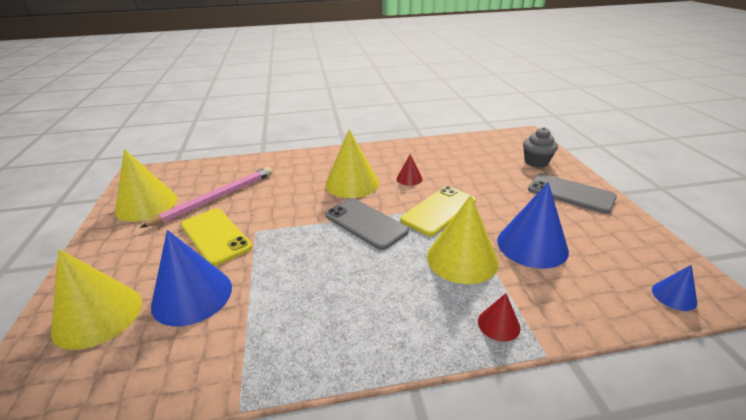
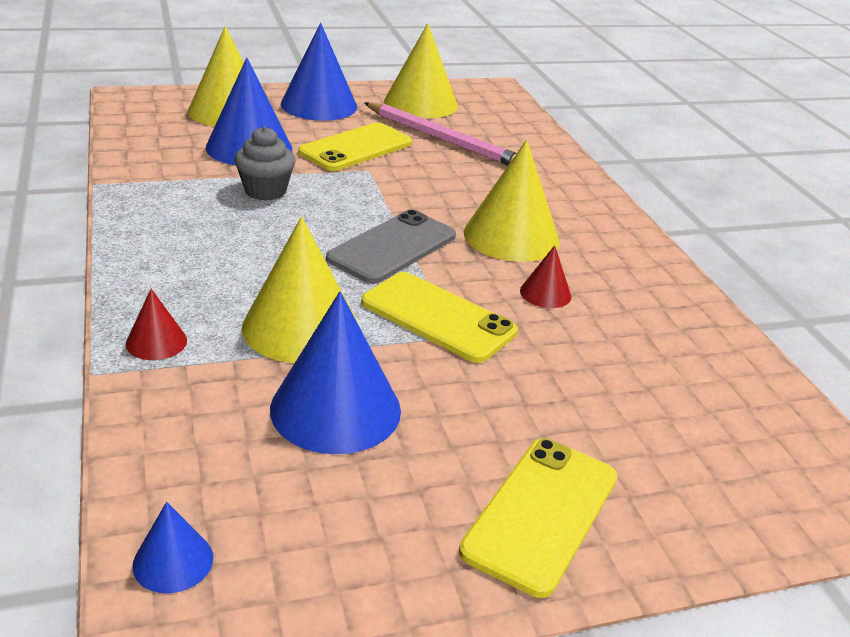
camera: 80 degrees right, 0 degrees up
(118, 256) = (319, 105): none -> blue cone
(536, 162) = (694, 488): grey cupcake -> grey cupcake (265, 191)
(570, 193) = (541, 513): grey phone -> yellow phone

